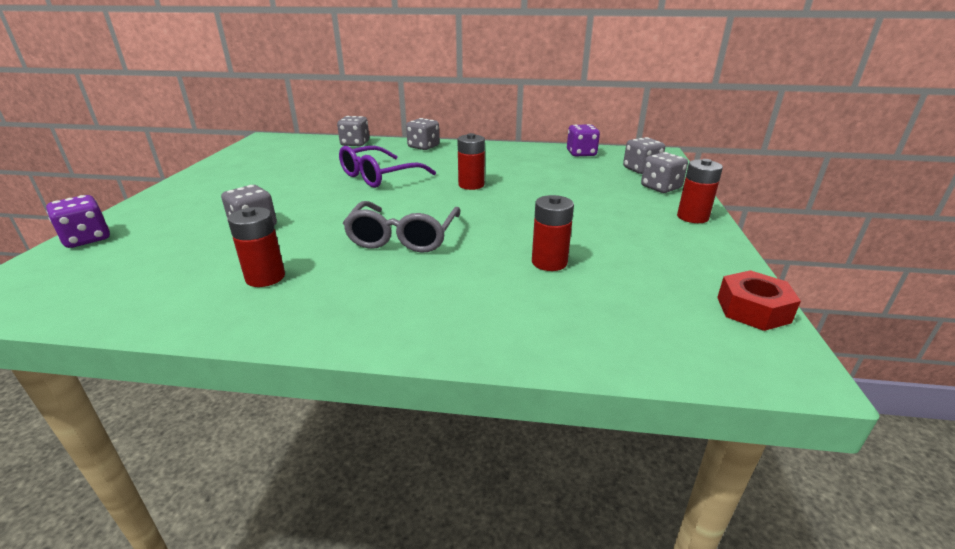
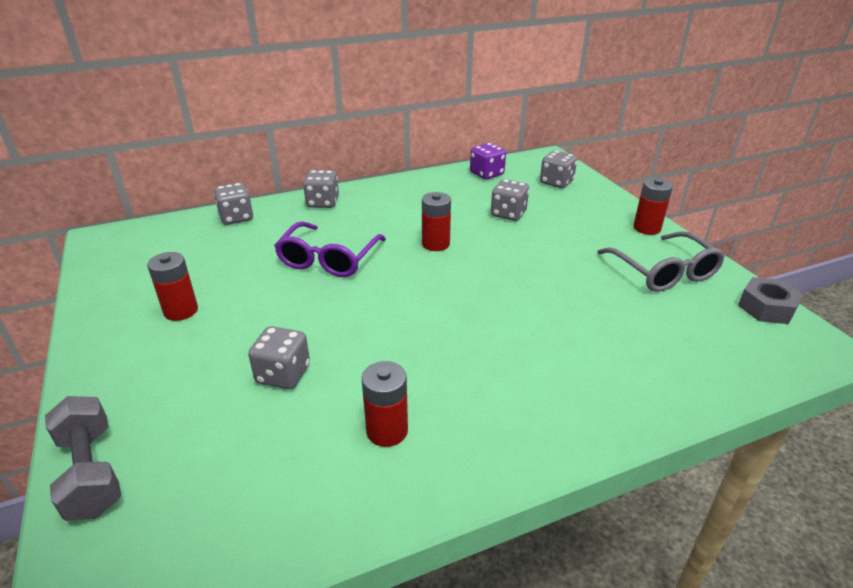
camera: 30 degrees left, 5 degrees up
(87, 239) = (91, 472): purple dice -> grey dumbbell
(403, 237) = (453, 331): grey glasses -> grey glasses (664, 272)
(549, 262) = (601, 314): red battery -> red battery (181, 311)
(660, 188) = (592, 200): grey dice -> grey dice (508, 214)
(753, 309) = (766, 308): red nut -> grey nut

